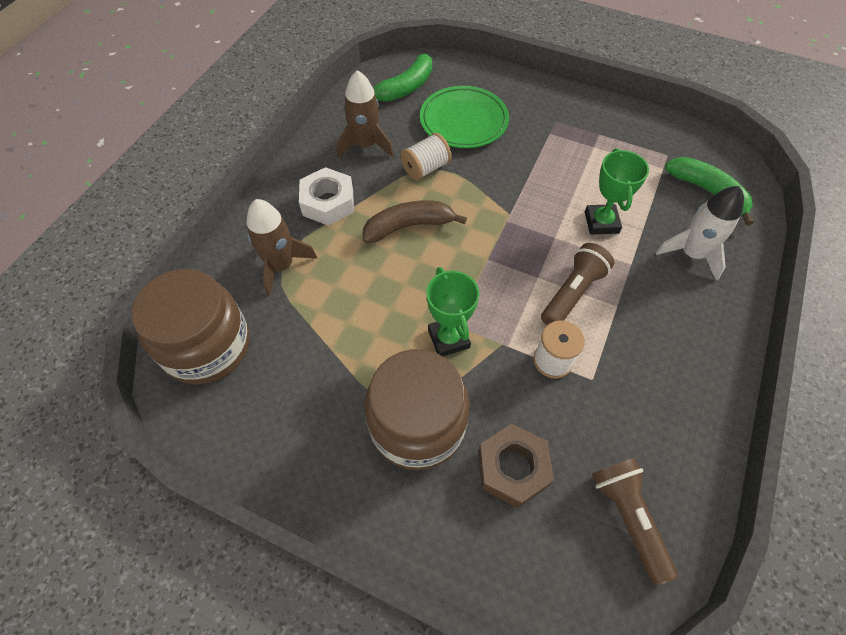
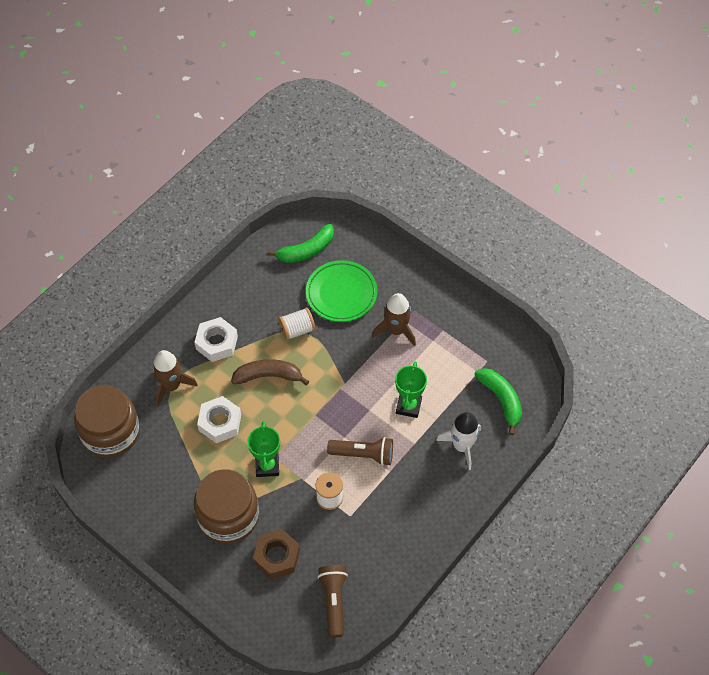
camera: 15 degrees right, 0 degrees up
(363, 297) = (220, 423): none -> white nut
(365, 145) = (258, 299): brown rocket -> brown rocket (396, 330)
(572, 293) = (363, 454): brown flashlight -> brown flashlight turned 45 degrees clockwise

